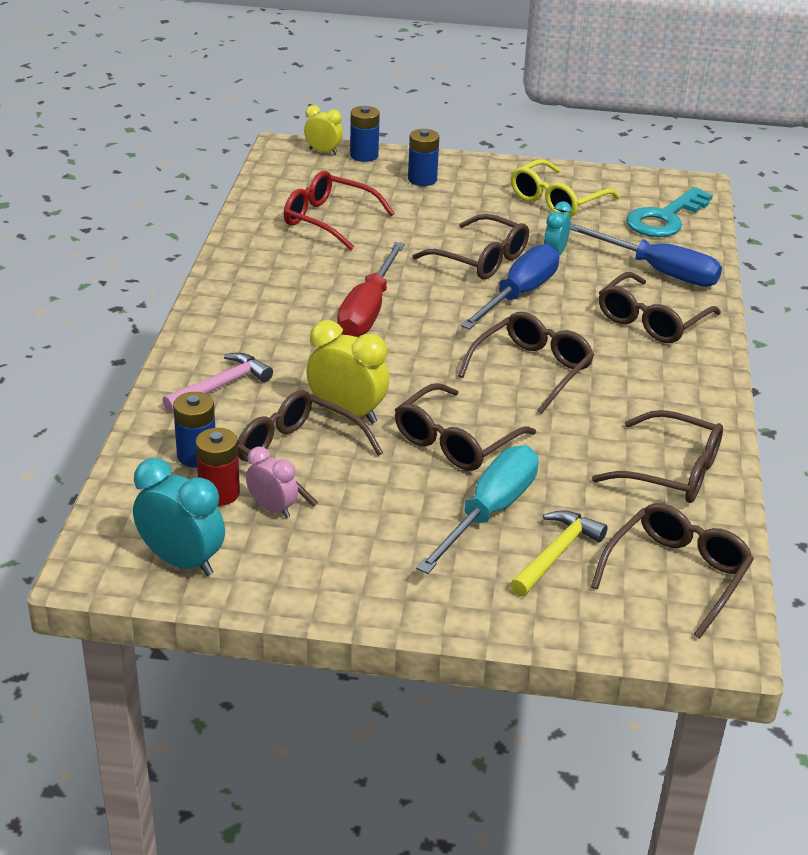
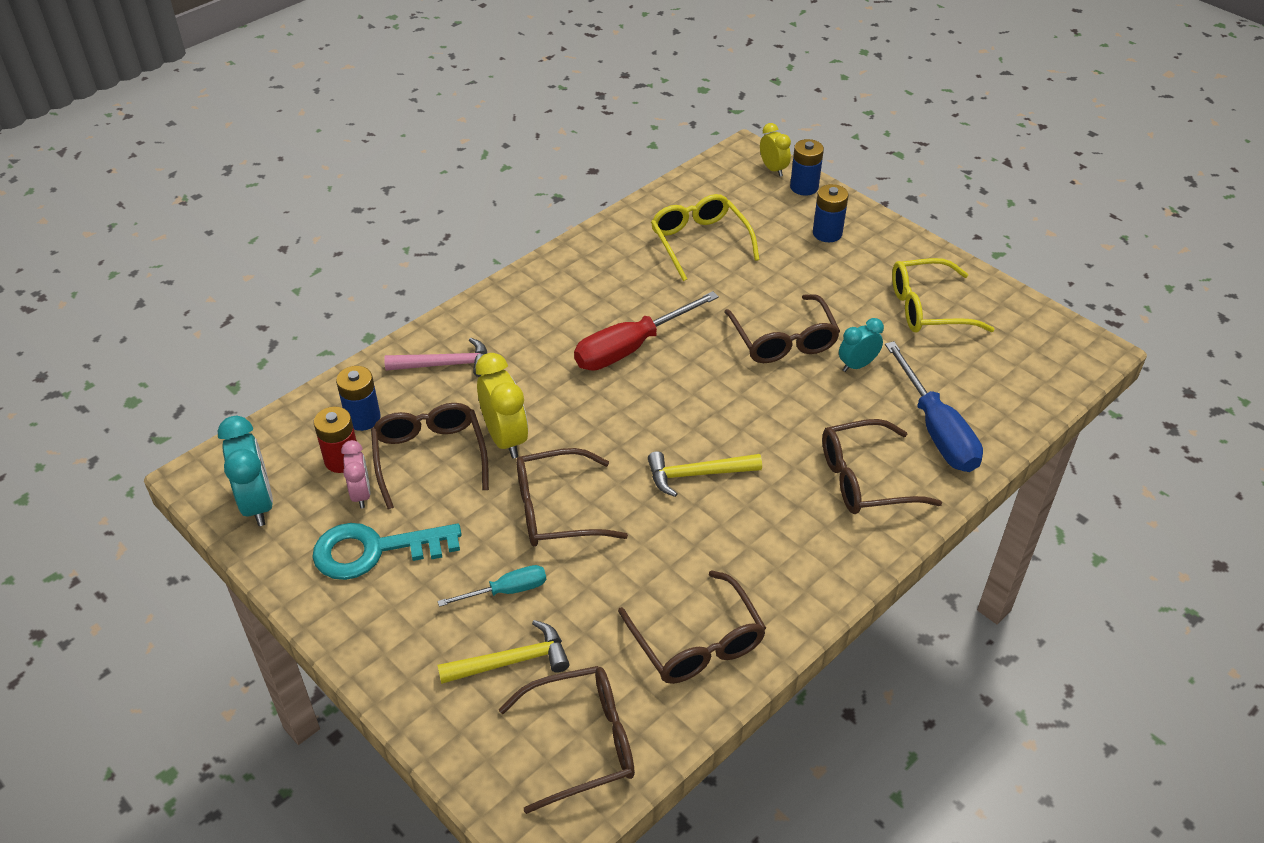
camera: 40 degrees right, 10 degrees up
(328, 220) = (699, 242): red glasses -> yellow glasses
(489, 512) = (506, 591): turquoise screwdriver -> turquoise screwdriver, size x0.54
(519, 294) = (775, 392): blue screwdriver -> none
(532, 370) = (697, 474): brown glasses -> yellow hammer
(665, 218) = (1014, 374): turquoise key -> turquoise key (375, 550)

